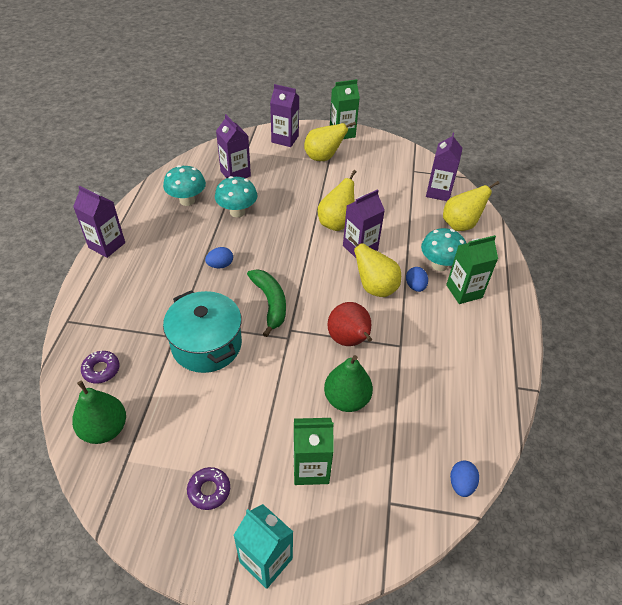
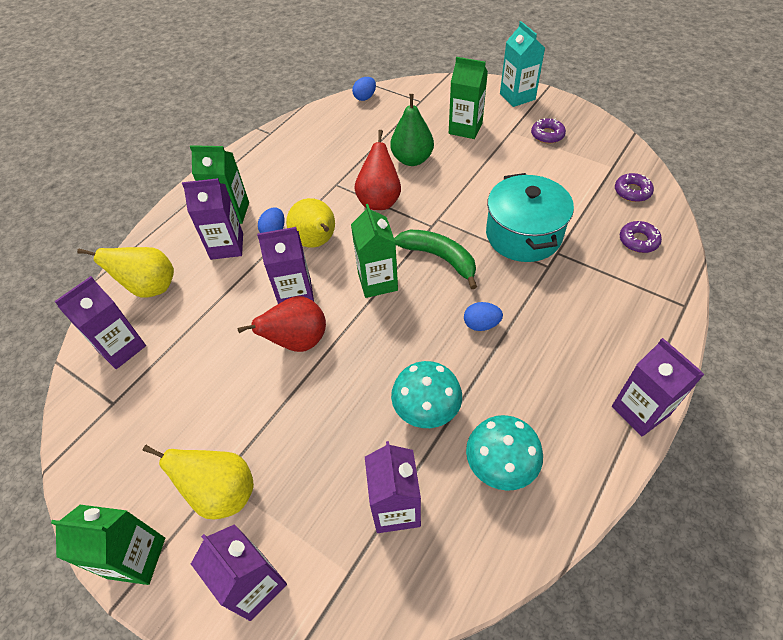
camera: 150 degrees left, 5 degrees up
(105, 429) = (632, 191): green pear -> purple donut
(270, 303) = (439, 258): green banana -> green banana turned 120 degrees clockwise
(308, 272) = (377, 281): none -> green carton
(336, 223) = (298, 341): yellow pear -> red pear
(439, 265) = (227, 246): turquoise mushroom -> purple carton

